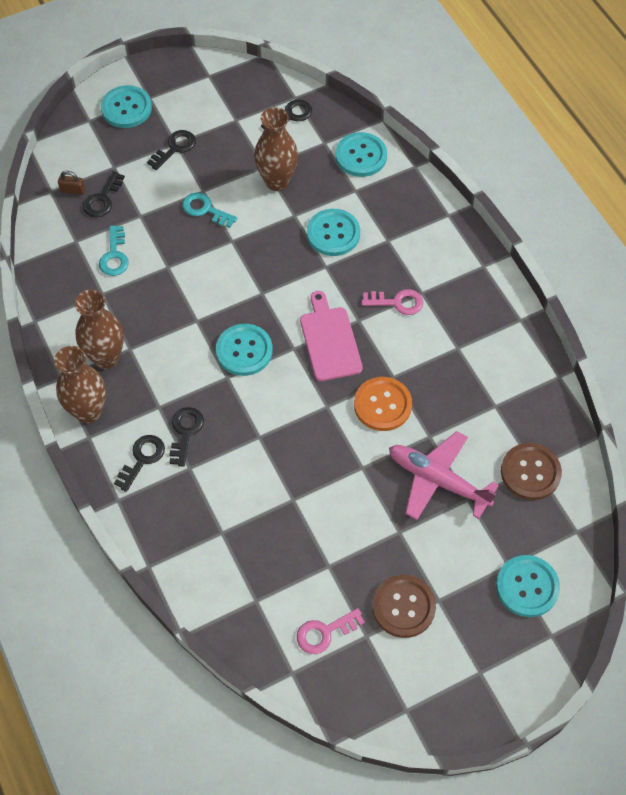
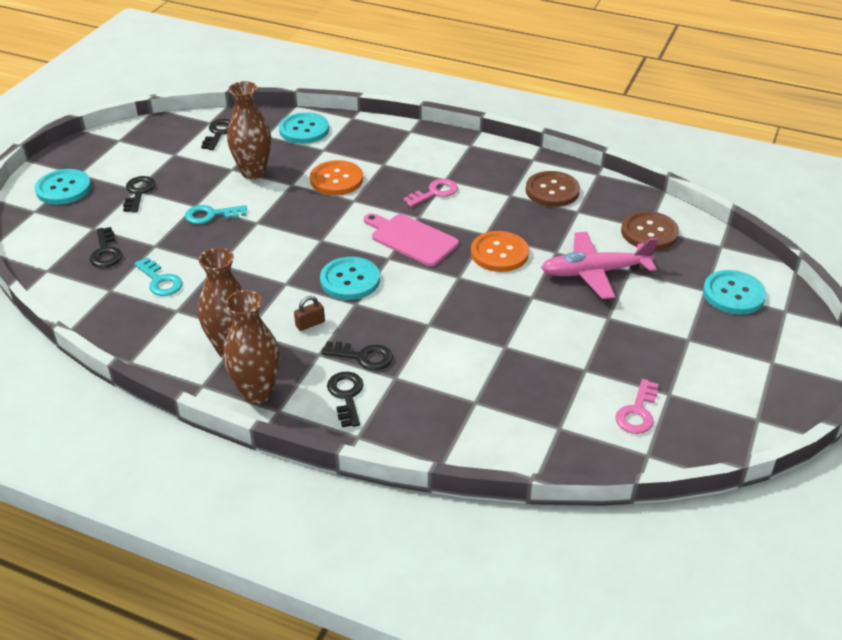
camera: 40 degrees left, 20 degrees down
(73, 190) = (69, 260): brown padlock -> brown padlock (310, 324)
(185, 432) = (363, 357): black key -> black key turned 135 degrees clockwise
(333, 233) = (336, 180): turquoise button -> orange button
(403, 607) = (671, 359): brown button -> brown button (552, 191)

